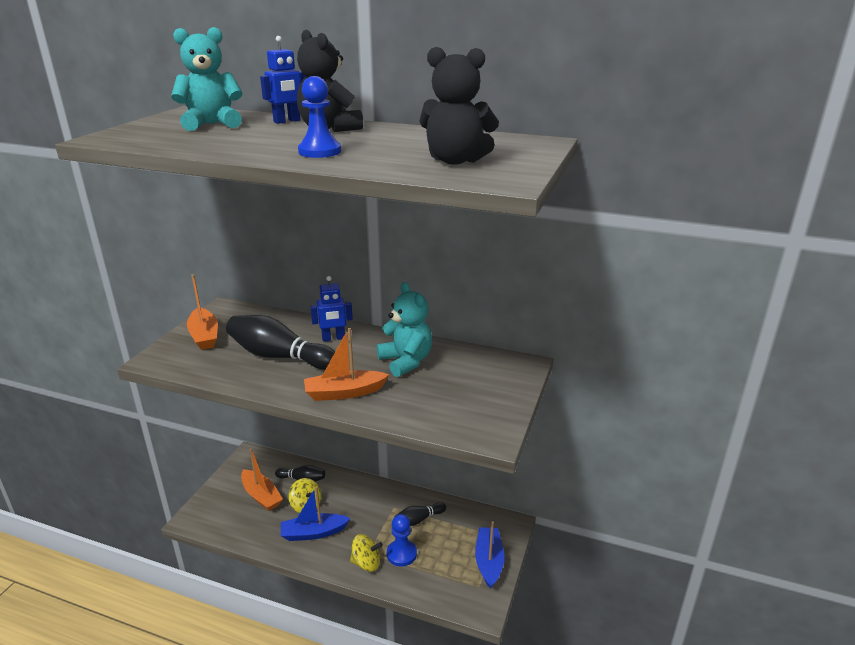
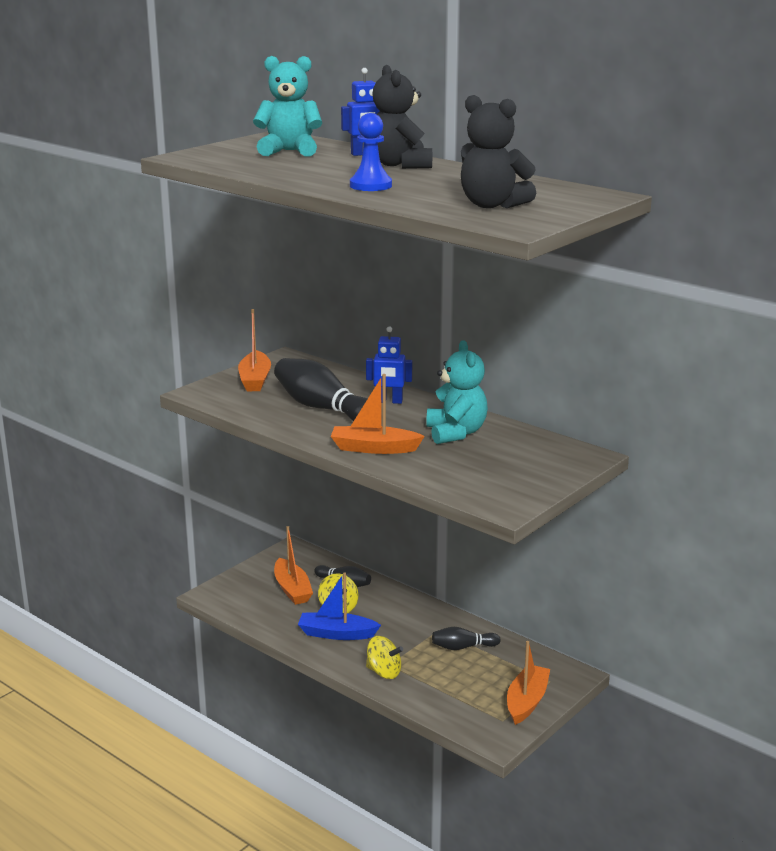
camera: 20 degrees right, 5 degrees down
(401, 554) = (427, 673): blue pawn -> none
(489, 561) = (527, 701): blue boat -> orange boat

